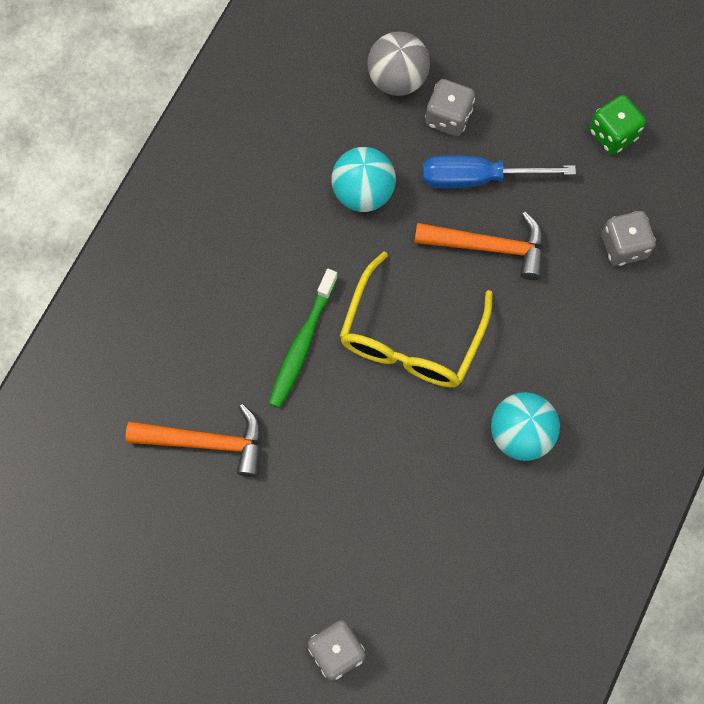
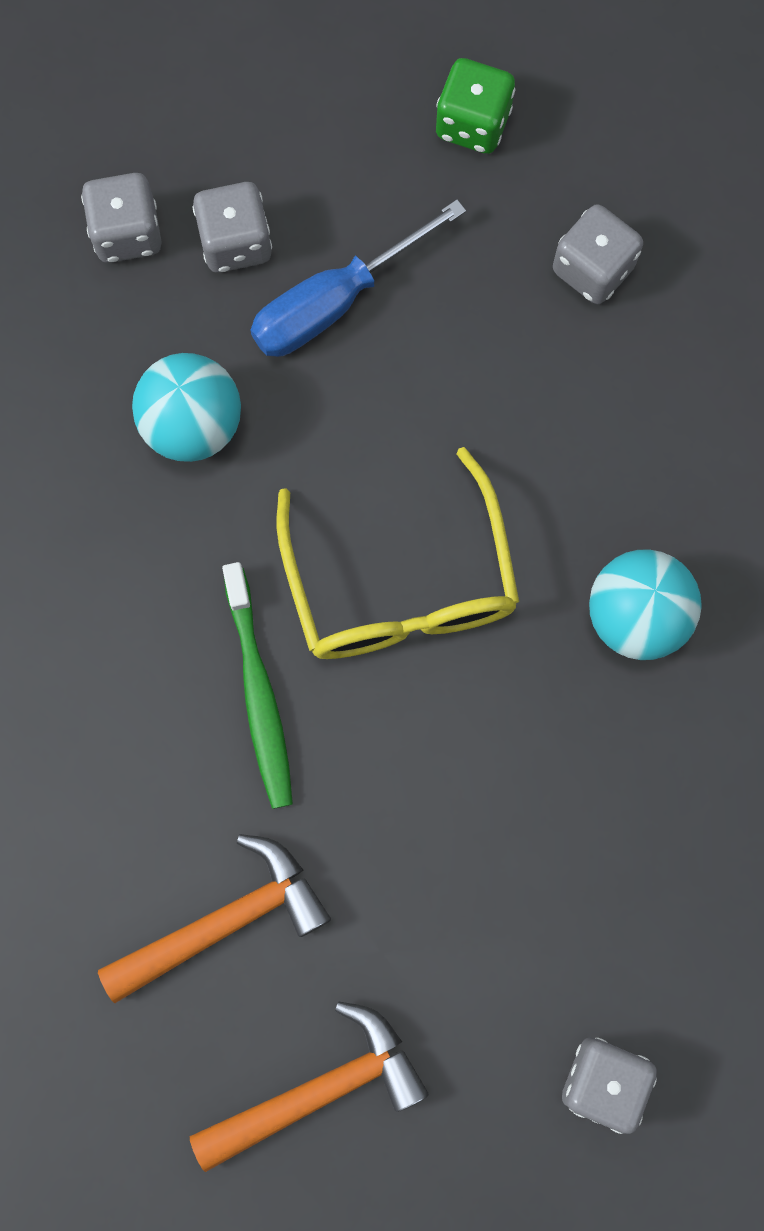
camera: 35 degrees left, 5 degrees up
(397, 79) = (127, 233): grey ball -> grey dice
(488, 247) = (416, 388): orange hammer -> orange hammer (319, 1089)

